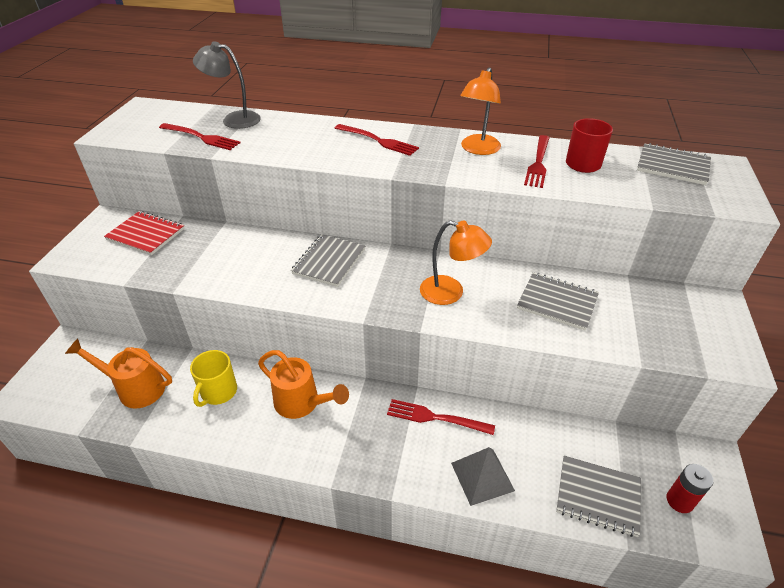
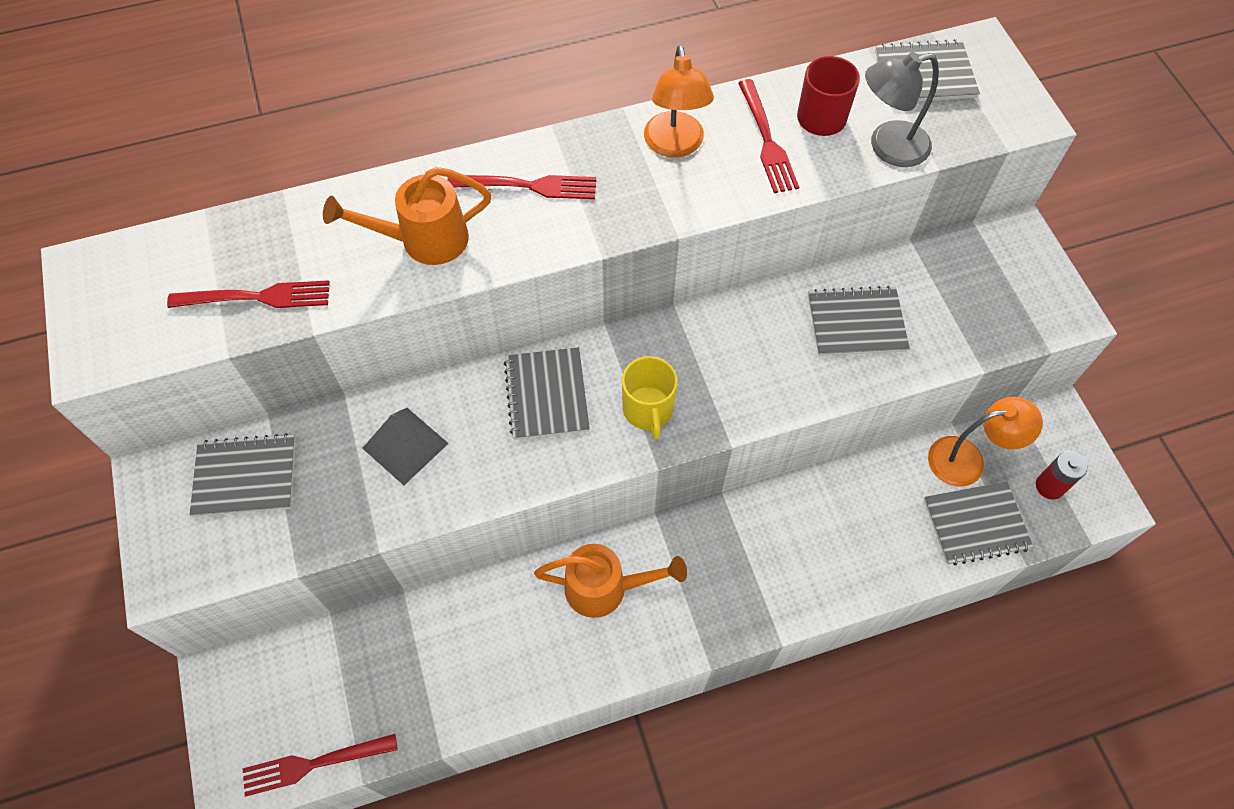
camera: 30 degrees left, 20 degrees up
(135, 388) = (380, 685): orange watering can -> orange watering can (424, 240)
(146, 234) = (245, 477): red notebook -> grey notebook
(218, 392) = (491, 630): yellow mug -> yellow mug (648, 410)
(234, 119) = (271, 232): grey lamp -> grey lamp (887, 147)
(436, 418) = (768, 522): red fork -> red fork (314, 764)
(450, 293) = (730, 370): orange lamp -> orange lamp (967, 459)
(482, 476) = (856, 566): grey pyramid -> grey pyramid (405, 445)

